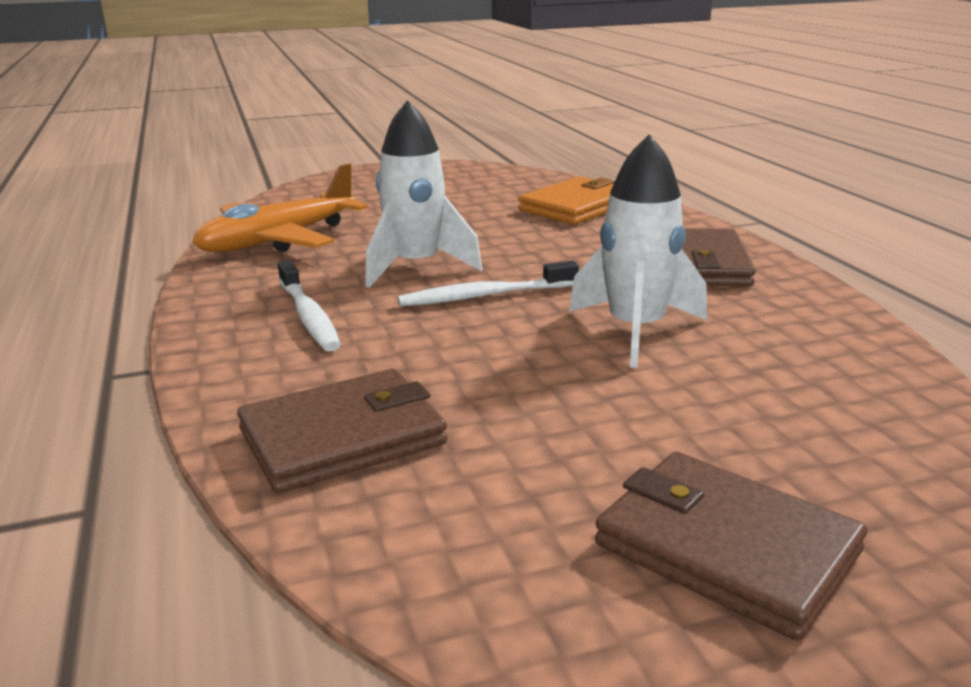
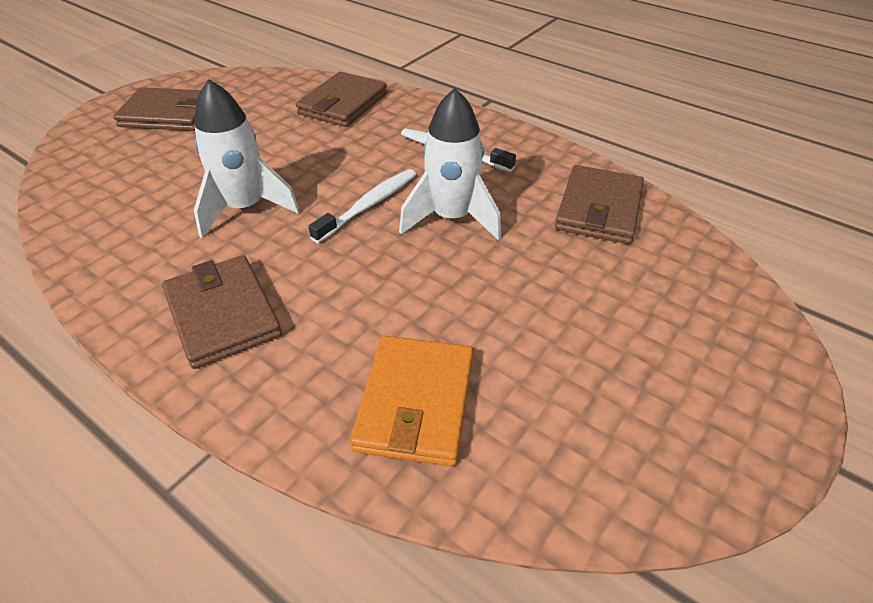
camera: 145 degrees right, 20 degrees up
(278, 241) = (599, 209): orange plane -> brown wallet

